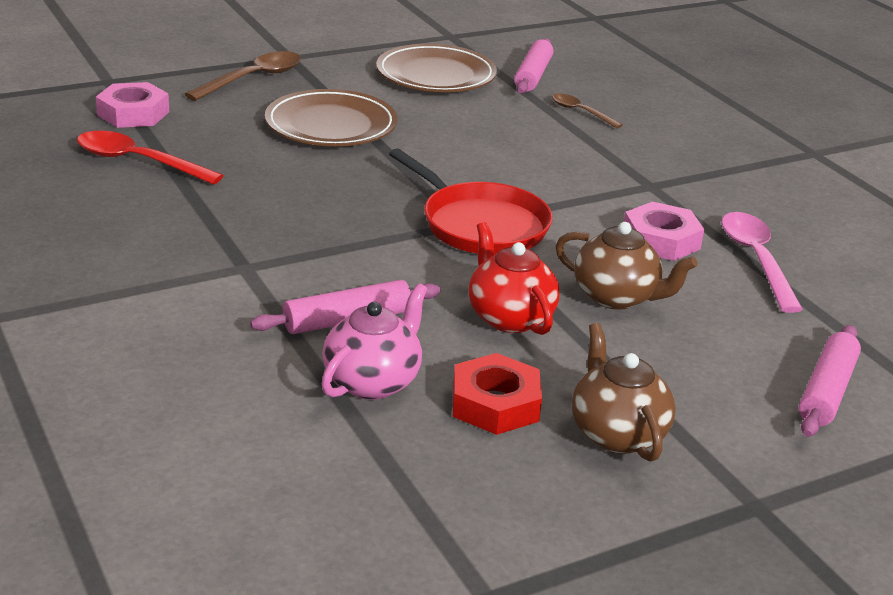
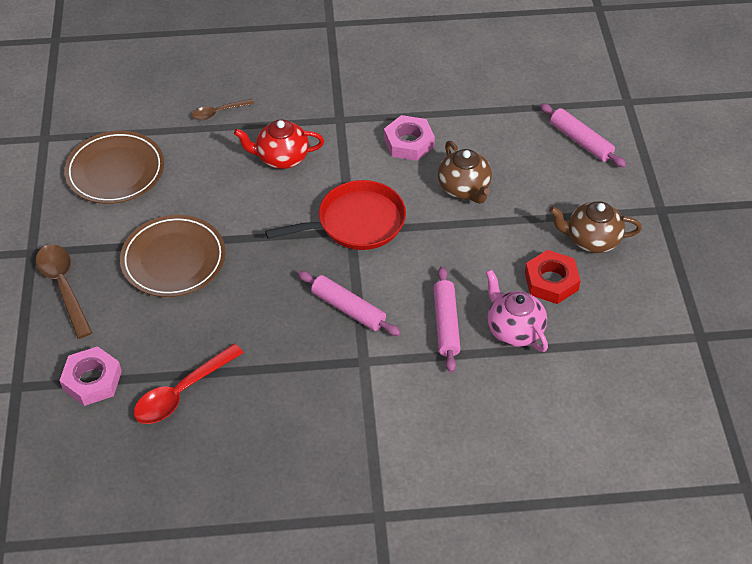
camera: 65 degrees left, 20 degrees up
(509, 317) = (469, 245): red teapot -> red teapot (281, 158)
(533, 75) = (145, 115): pink rolling pin -> pink rolling pin (348, 309)
(616, 297) = (464, 189): brown teapot -> brown teapot turned 105 degrees clockwise
(756, 260) = (446, 110): pink spoon -> none

